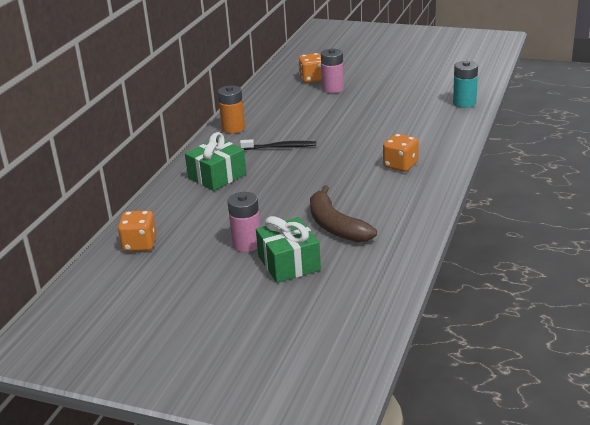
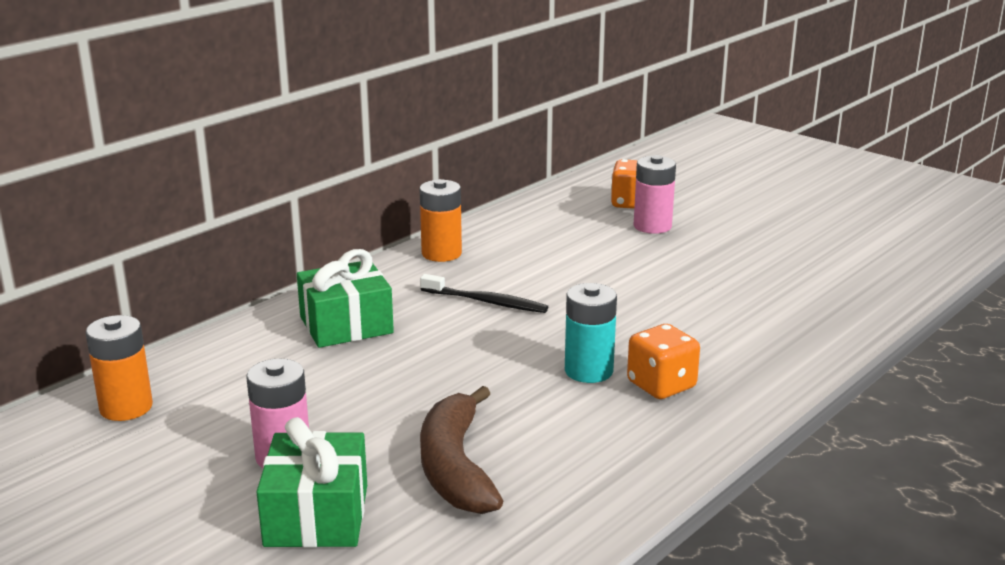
camera: 20 degrees right, 5 degrees down
(139, 244) = (126, 407): orange dice -> orange battery
(464, 103) = (864, 301): turquoise battery -> turquoise battery (588, 371)

